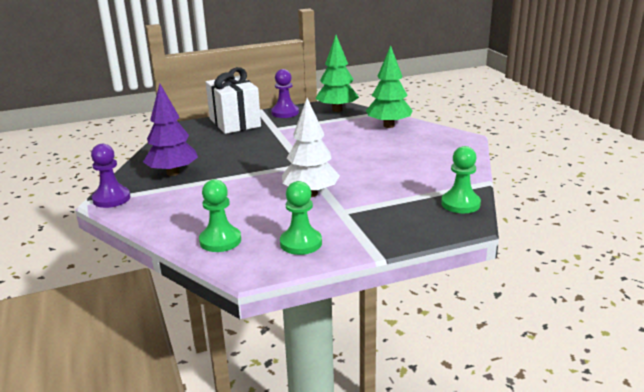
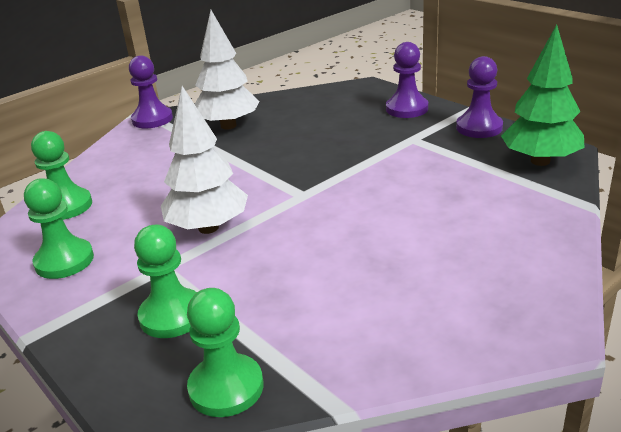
camera: 70 degrees right, 5 degrees up
(173, 173) = (228, 126): purple tree -> white tree
(234, 122) = (407, 109): white gift -> purple pawn
(389, 126) = (522, 225): green tree -> none
(393, 212) = (172, 315): none -> green pawn

